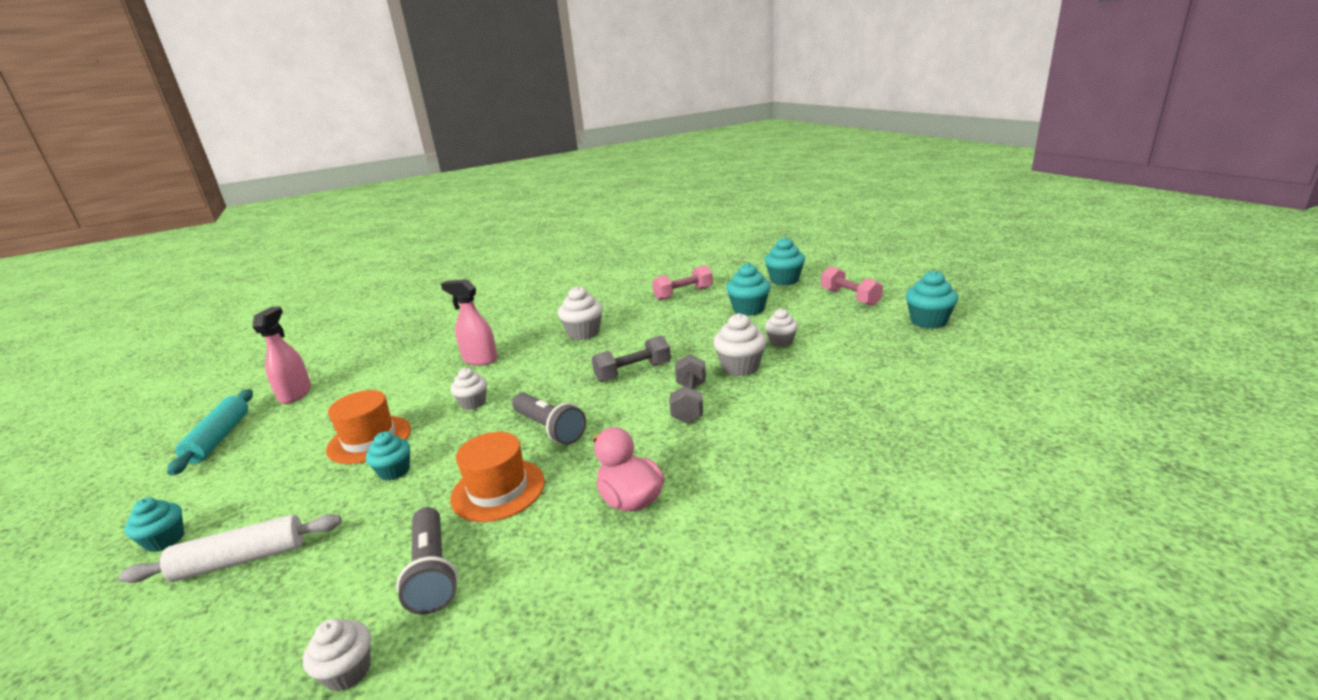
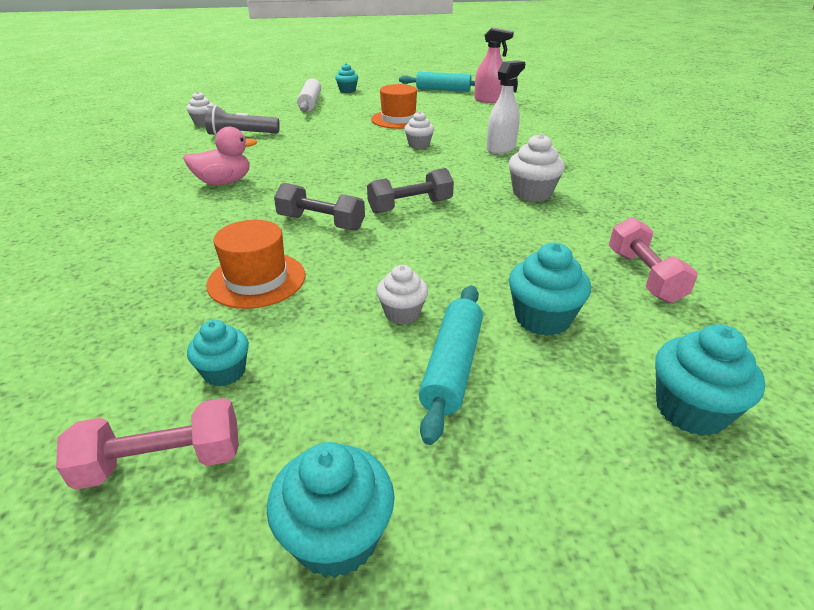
camera: 105 degrees right, 10 degrees up
(394, 471) = (350, 126): turquoise cupcake -> turquoise cupcake (224, 372)
(480, 359) = (501, 148): pink spray bottle -> white spray bottle
(498, 490) = (292, 149): orange hat -> orange hat (257, 280)
(549, 429) = (347, 166): grey flashlight -> none
(633, 372) = (410, 206): grey dumbbell -> grey dumbbell turned 75 degrees clockwise
(740, 367) = (362, 265): white cupcake -> none
(811, 321) = (452, 367): none -> turquoise rolling pin
(850, 297) = (539, 470): pink dumbbell -> pink dumbbell (162, 462)

